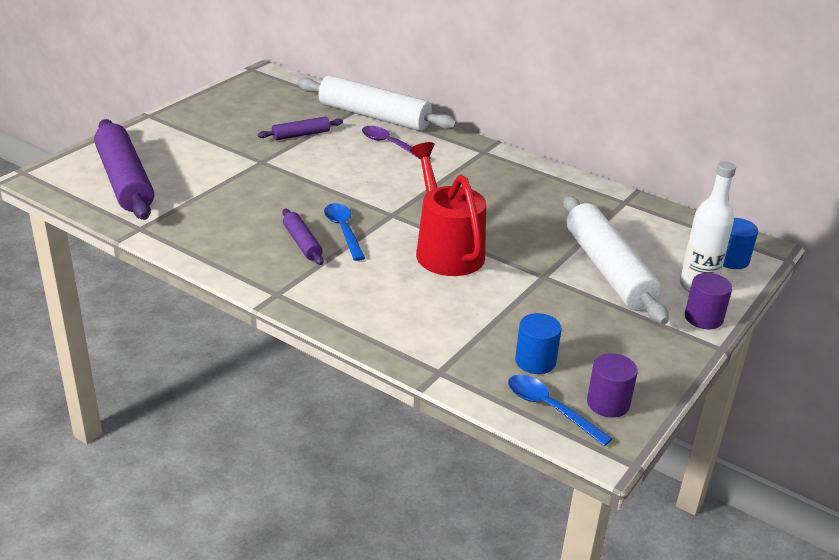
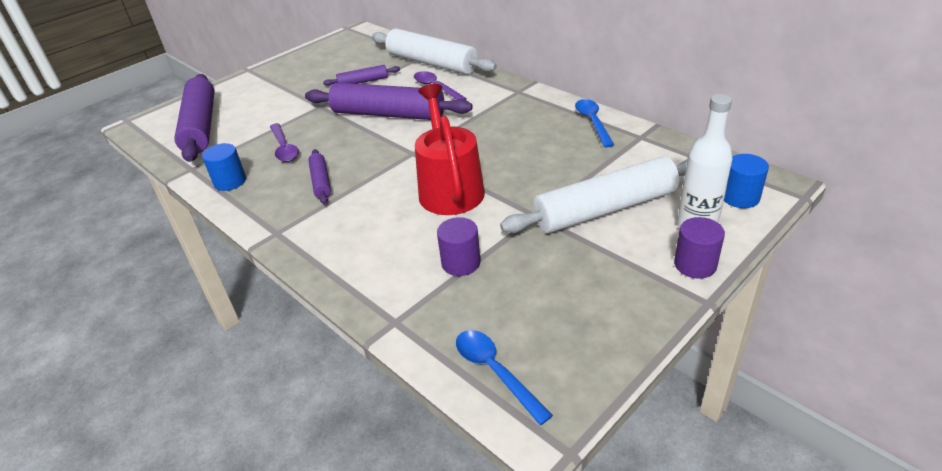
camera: 15 degrees right, 5 degrees up
(242, 207) = (284, 148): none -> purple spoon
(343, 230) = (362, 169): blue spoon -> blue spoon (592, 122)
(347, 172) = (388, 114): none -> purple rolling pin
(535, 361) = (497, 312): blue cylinder -> blue cylinder (230, 182)
(608, 270) = (605, 209): white rolling pin -> white rolling pin turned 75 degrees clockwise
(608, 403) = (561, 367): purple cylinder -> purple cylinder (461, 263)

